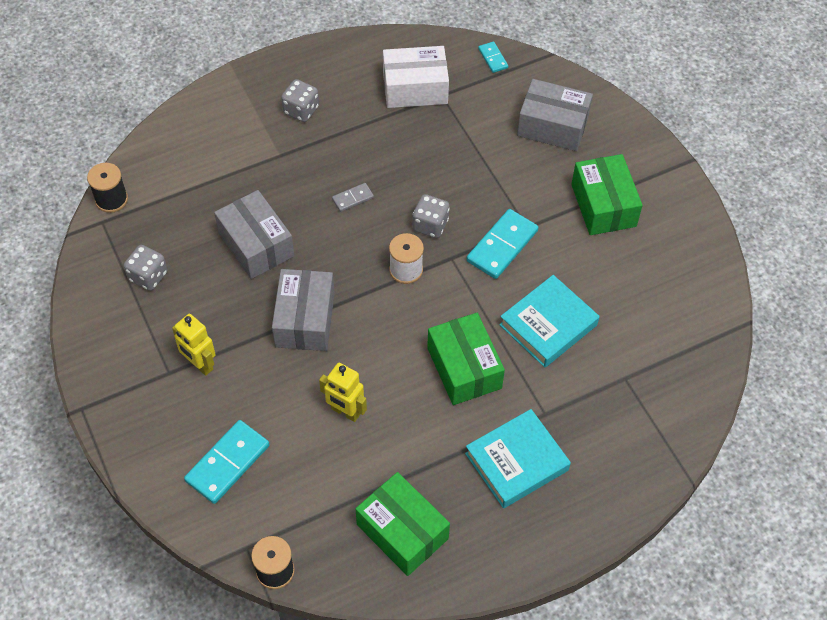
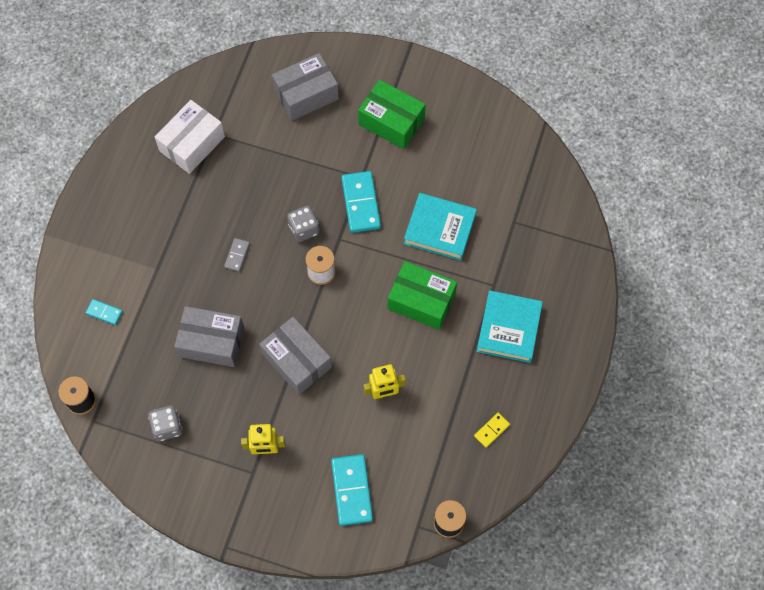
camera: 45 degrees left, 10 degrees up
(301, 110) = (135, 225): grey dice -> none
(402, 531) = (491, 430): green box -> yellow domino
(493, 58) = (218, 78): turquoise domino -> turquoise domino (104, 312)
(548, 325) = (440, 229): turquoise book -> turquoise book turned 75 degrees counterclockwise

